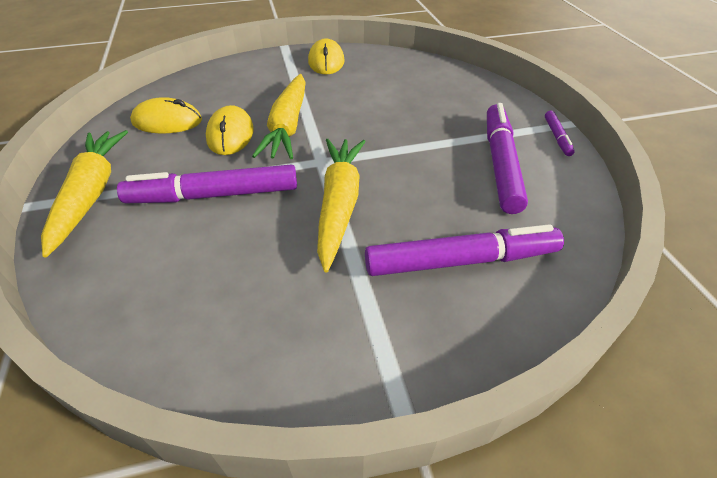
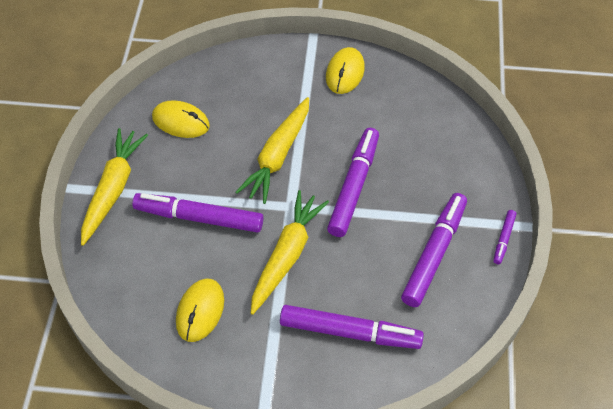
camera: 20 degrees right, 10 degrees up
(230, 134) = (228, 153): yellow mouse -> yellow mouse (200, 311)
(381, 131) = (354, 186): none -> purple marker

